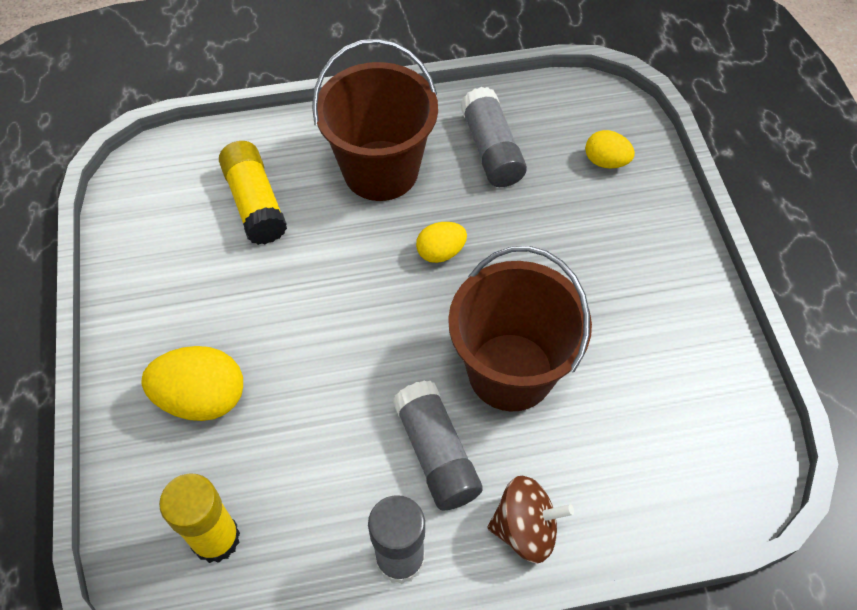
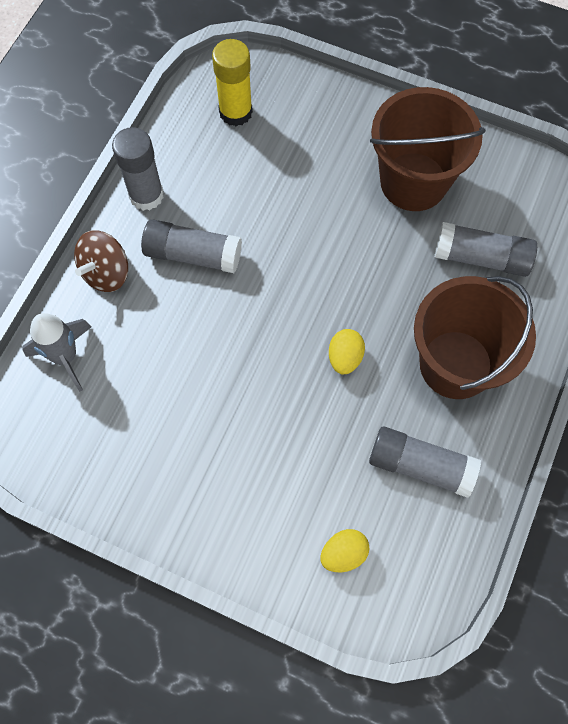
camera: 125 degrees right, 10 degrees up
(202, 398) = (335, 147): yellow egg -> none
(255, 203) = (481, 258): yellow glue stick -> grey glue stick
(510, 371) = (213, 337): brown bucket -> brown bucket (413, 182)
(645, 496) = (66, 357): none -> grey rocket

